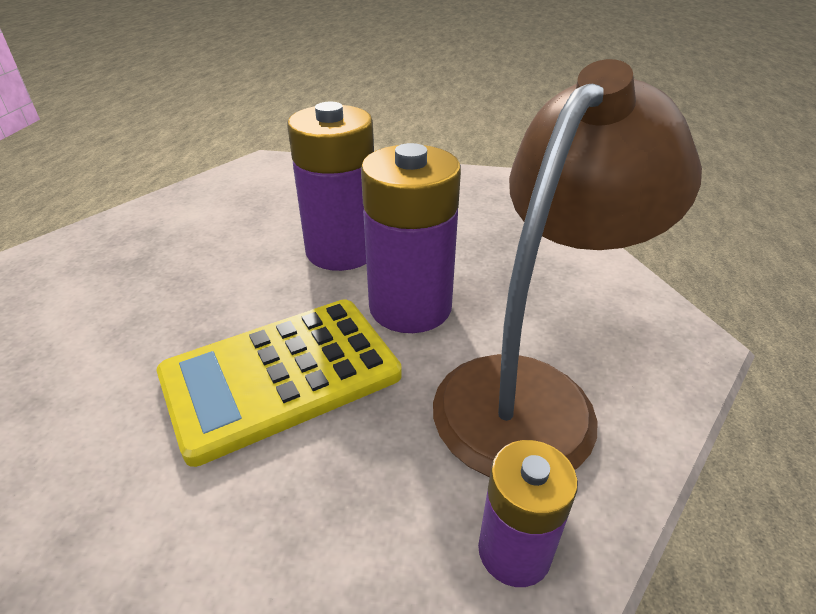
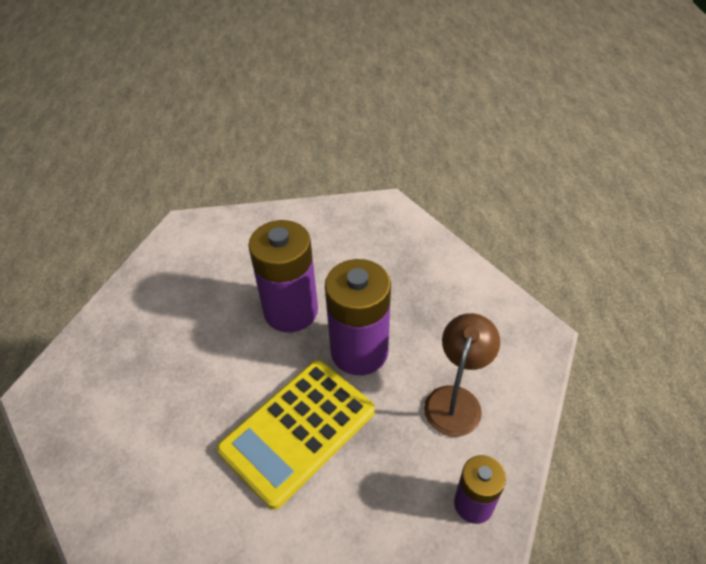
camera: 15 degrees left, 10 degrees up
(531, 392) = (456, 400): brown lamp -> brown lamp, size x0.58

